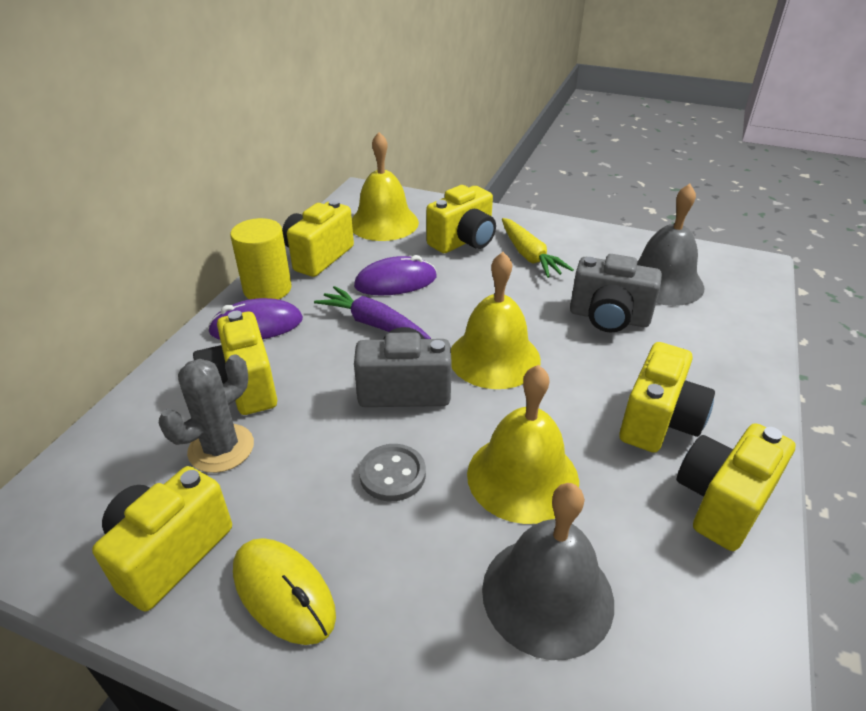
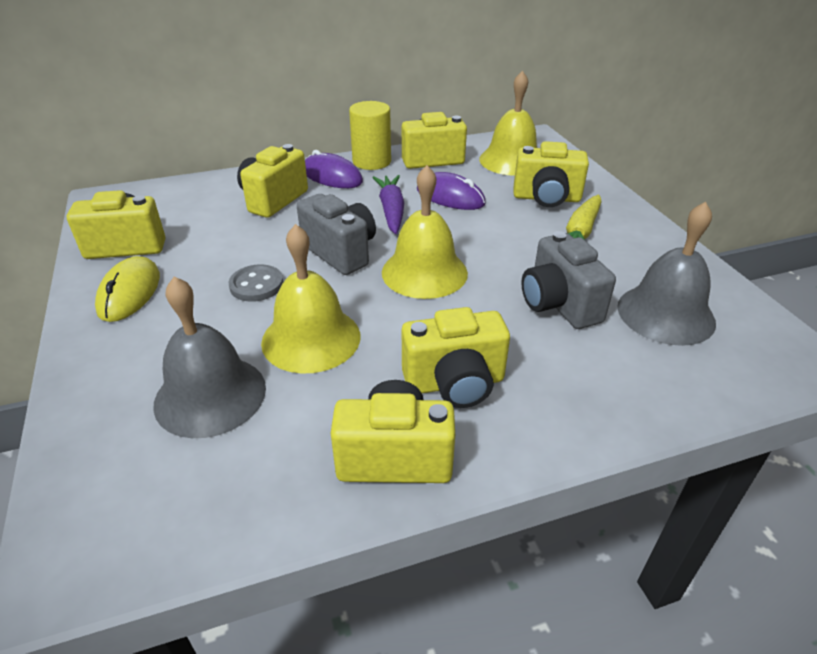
camera: 50 degrees right, 0 degrees up
(221, 448) = (216, 220): grey cactus -> none

